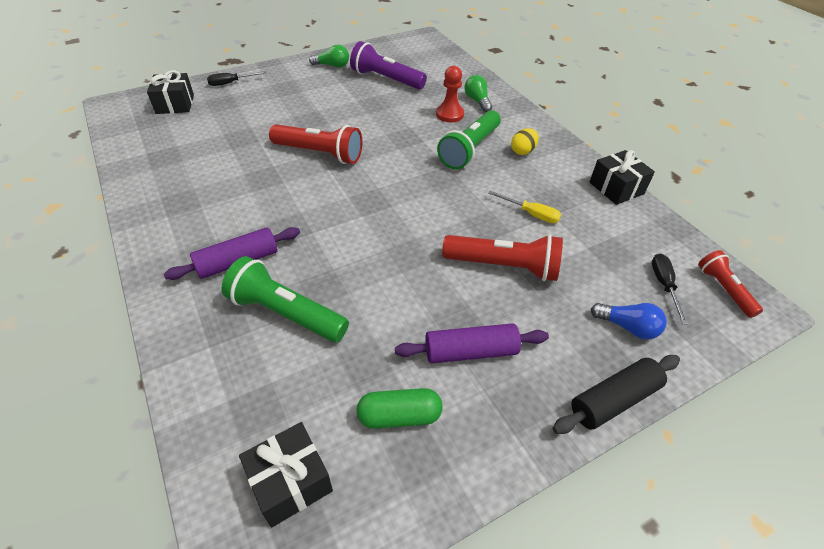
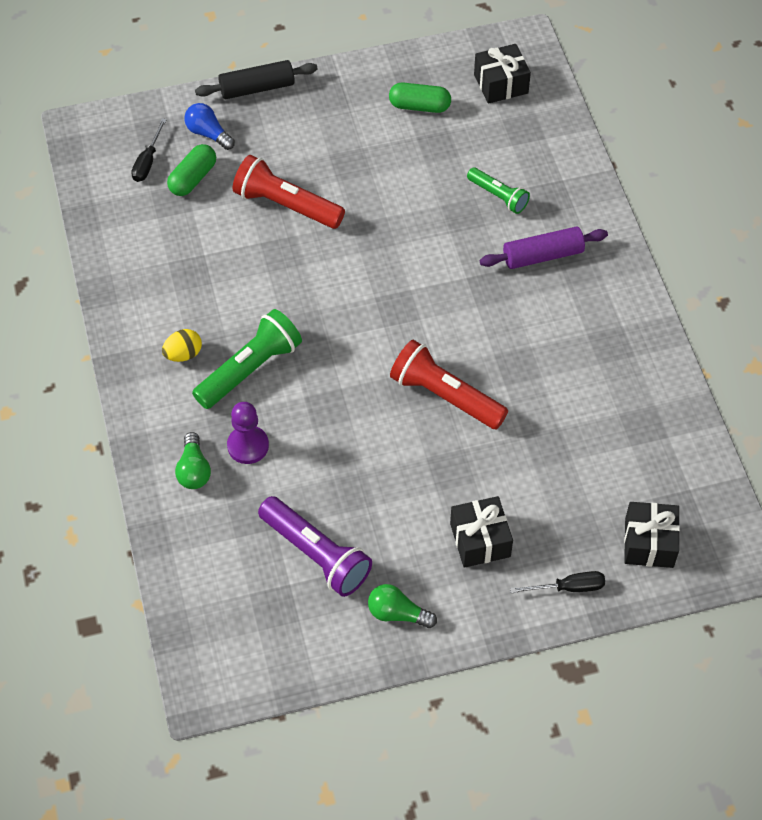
camera: 165 degrees left, 10 degrees up
(286, 313) = (498, 196): green flashlight -> green flashlight, size x0.60
(449, 114) = (248, 446): red pawn -> purple pawn
(470, 352) = (350, 138): purple rolling pin -> none
(531, 214) = (226, 259): yellow screwdriver -> none
(608, 276) = (193, 178): none -> green capsule
(616, 188) = (107, 277): black gift -> black gift (480, 540)
(724, 289) = (96, 148): red flashlight -> none

